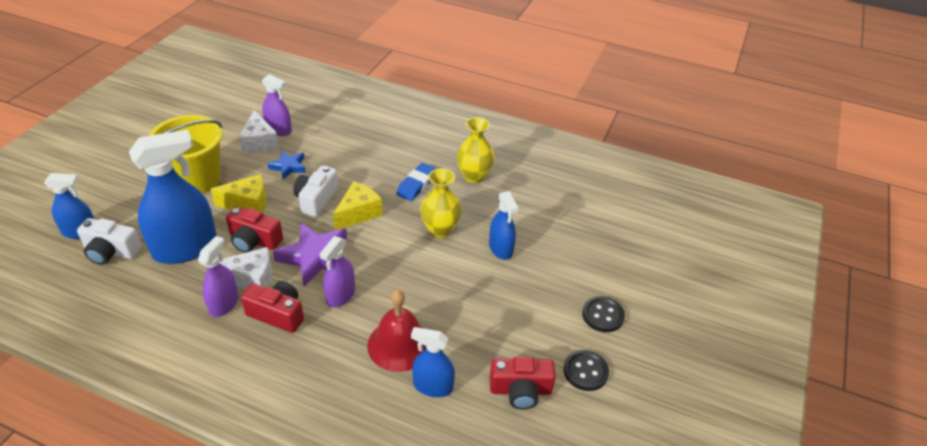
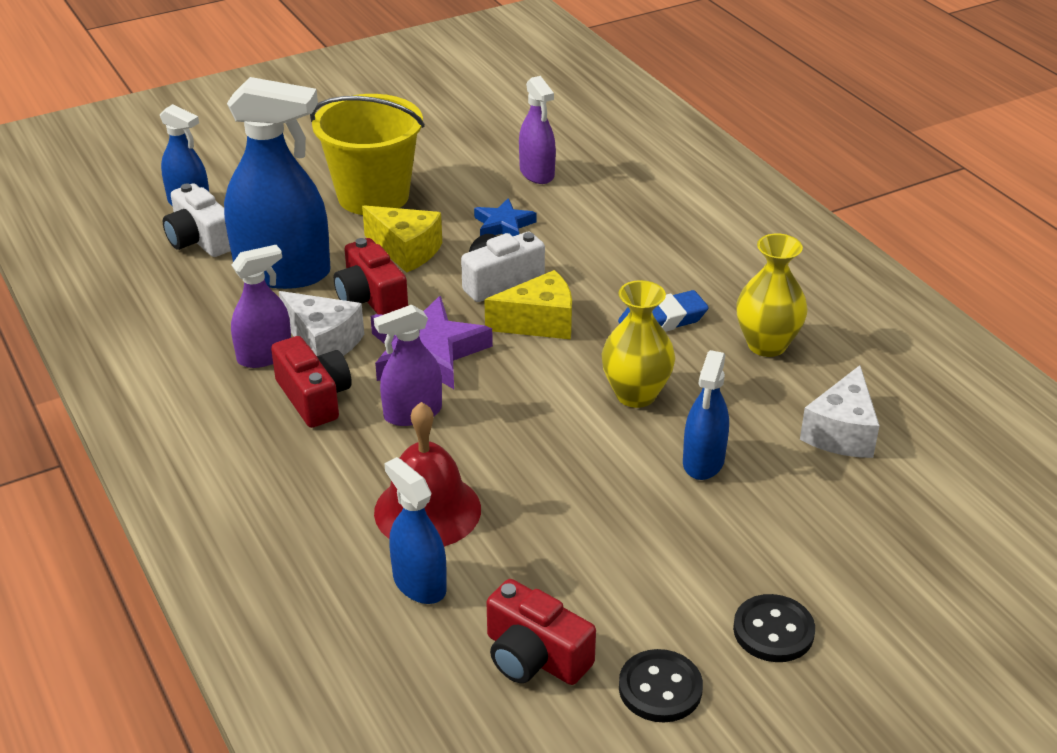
camera: 40 degrees right, 5 degrees down
(259, 143) = (494, 180): white cheese -> white cheese (841, 432)

